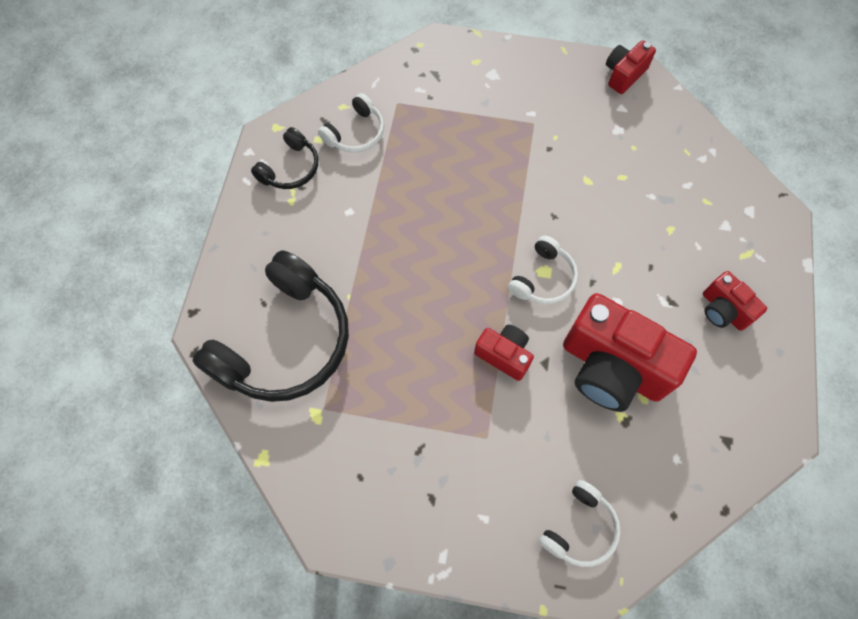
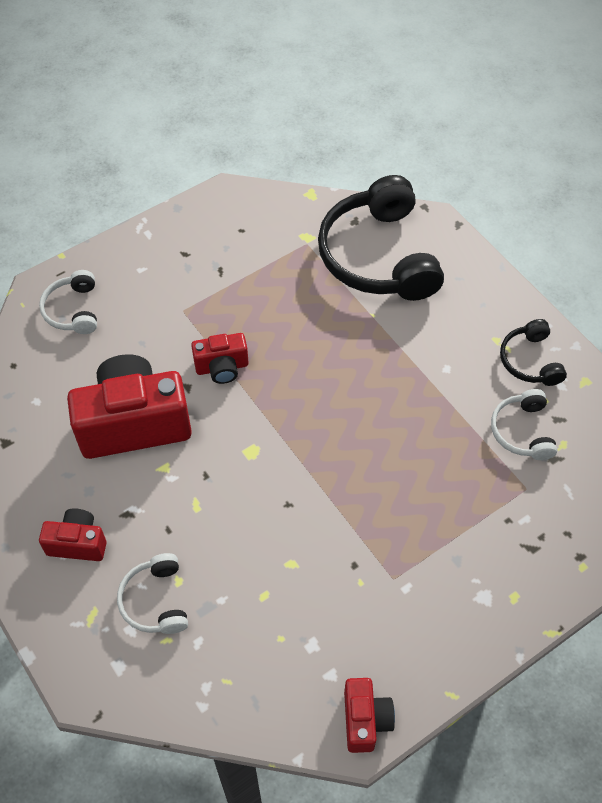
camera: 135 degrees right, 10 degrees down
(543, 278) = (246, 445): white headphones -> white headphones (155, 601)

